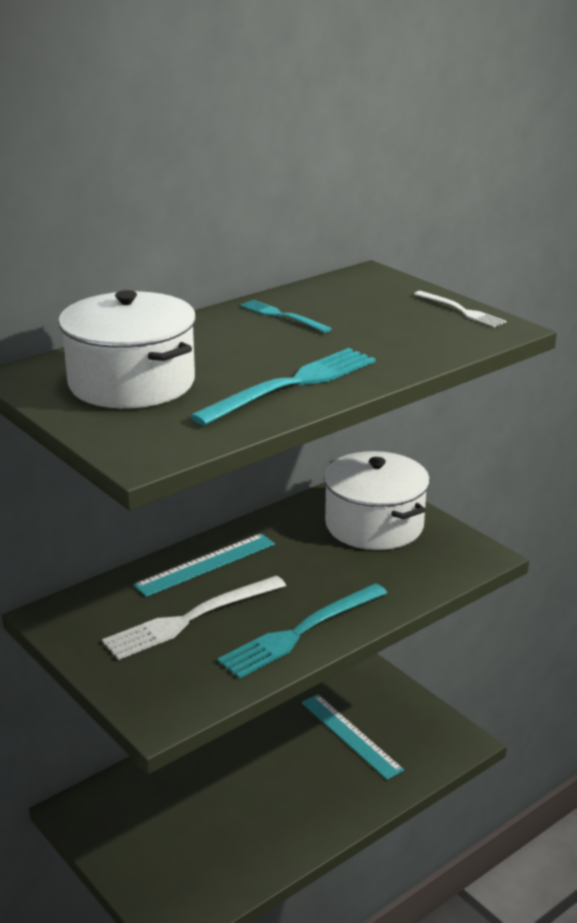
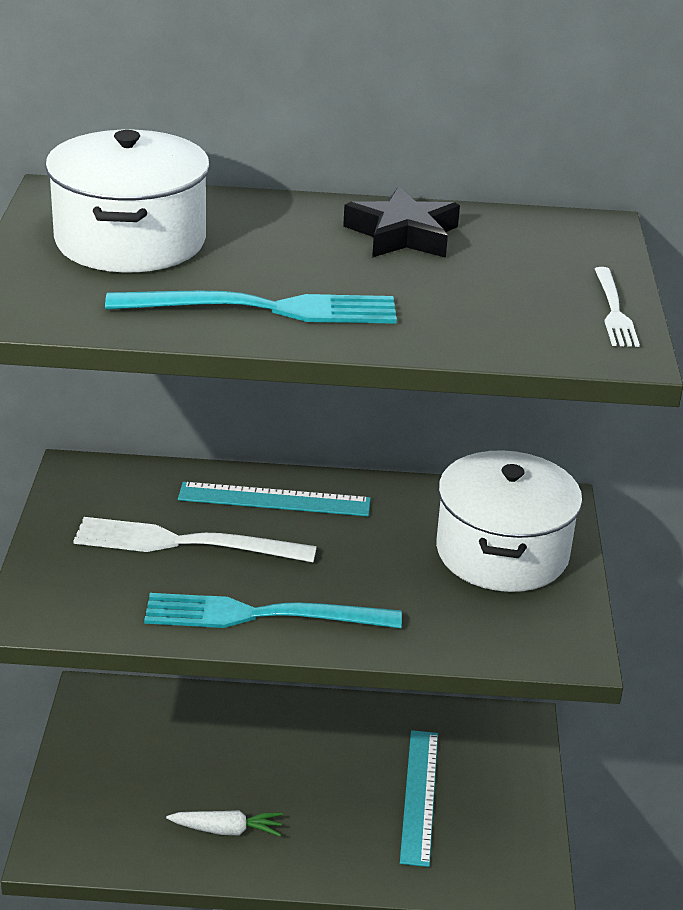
camera: 40 degrees right, 5 degrees up
(267, 830) = (227, 830): none -> white carrot
(282, 316) = (403, 235): turquoise fork -> black star

